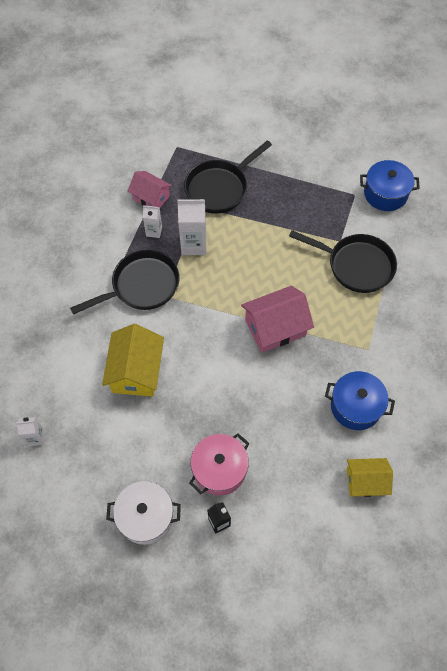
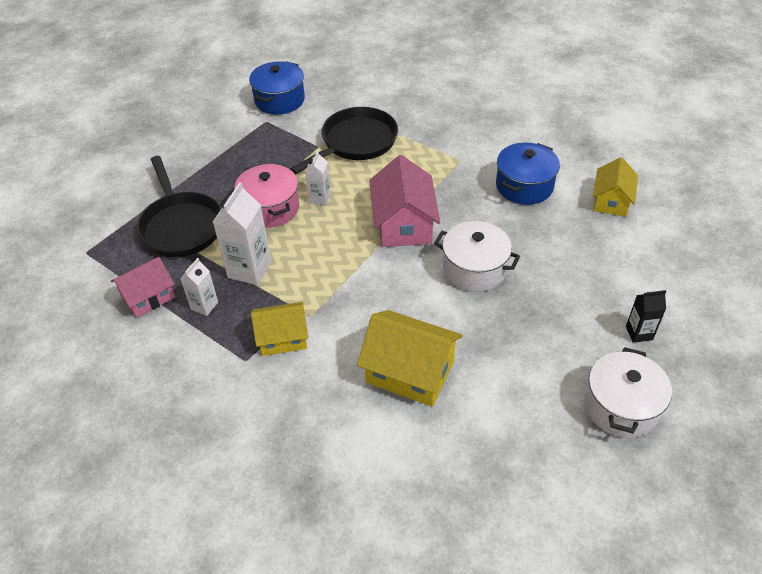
camera: 70 degrees left, 15 degrees down
(36, 437) = (474, 520): white carton -> white carton (320, 198)
(141, 286) = (282, 338): black pan -> yellow house
(219, 469) = (572, 317): pink pot -> pink pot (270, 208)
(245, 389) = (474, 269): none -> white pot

